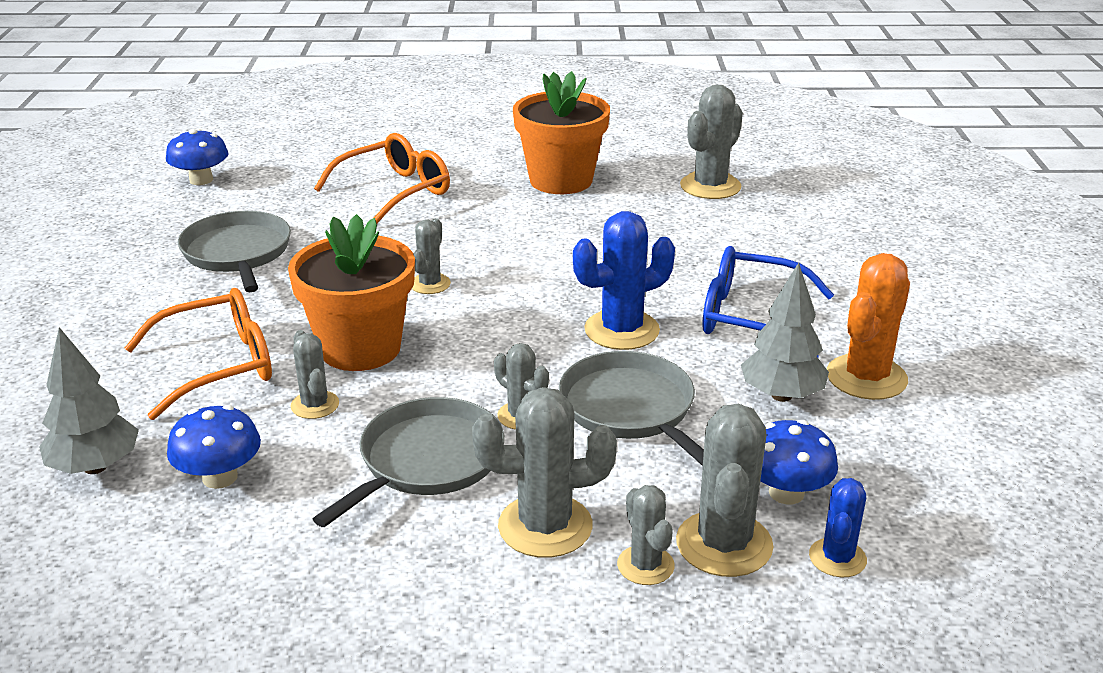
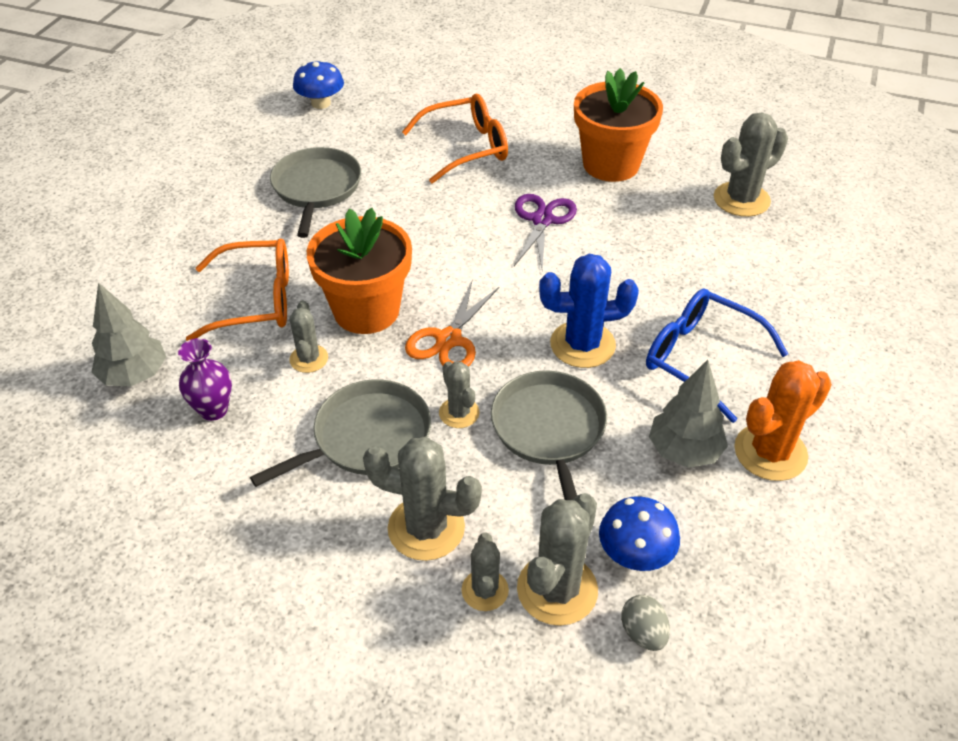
camera: 20 degrees right, 15 degrees up
(220, 477) = (213, 410): blue mushroom -> purple vase
(430, 284) = (449, 256): grey cactus -> none
(471, 355) = (448, 339): none -> orange scissors
(515, 236) = (542, 220): none -> purple scissors
(837, 558) = (643, 633): blue cactus -> grey egg

